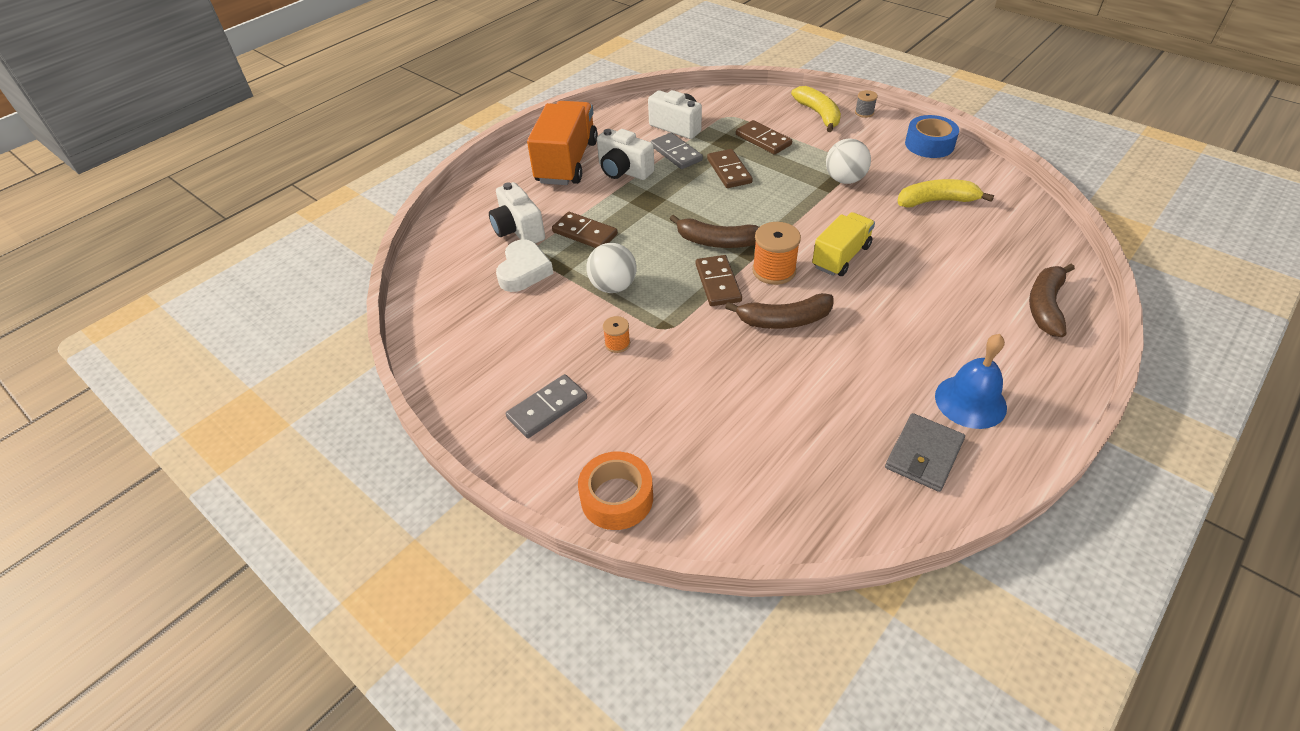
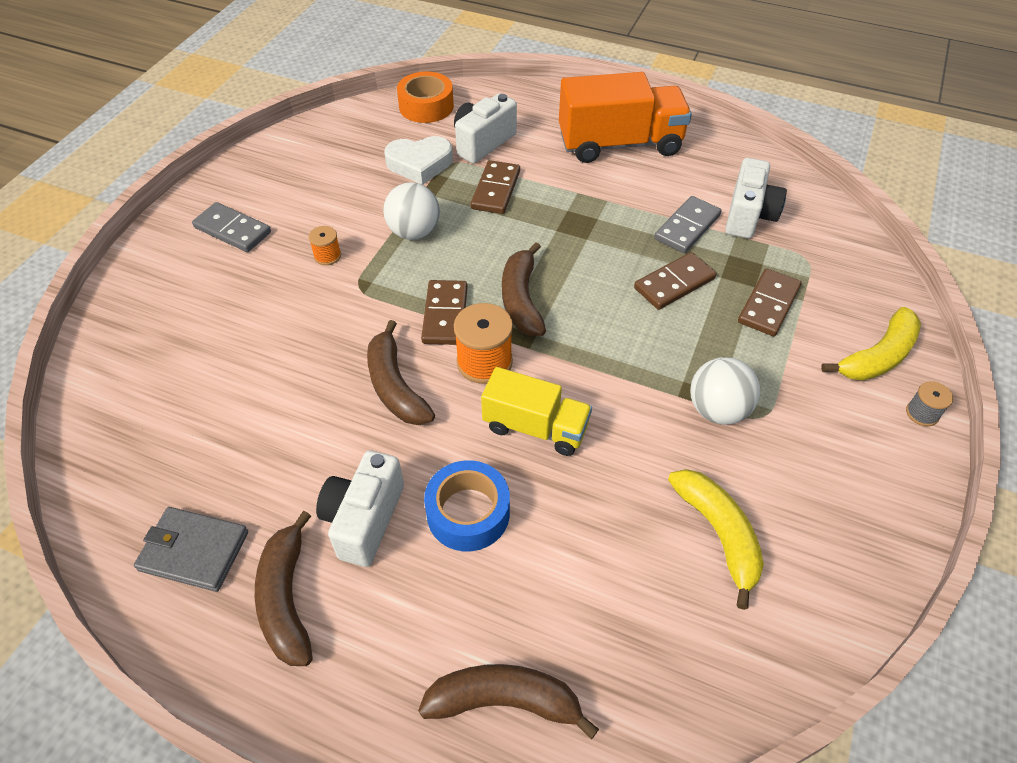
camera: 70 degrees right, 5 degrees up
(617, 498) = (128, 302): orange tape -> orange tape (426, 106)
(623, 171) = (625, 191): white camera -> white camera (364, 519)
(718, 283) = (445, 315): brown domino -> brown domino turned 60 degrees counterclockwise
(929, 144) = (880, 513): blue tape -> blue tape (468, 513)
(970, 401) = (287, 599): blue bell -> brown banana

